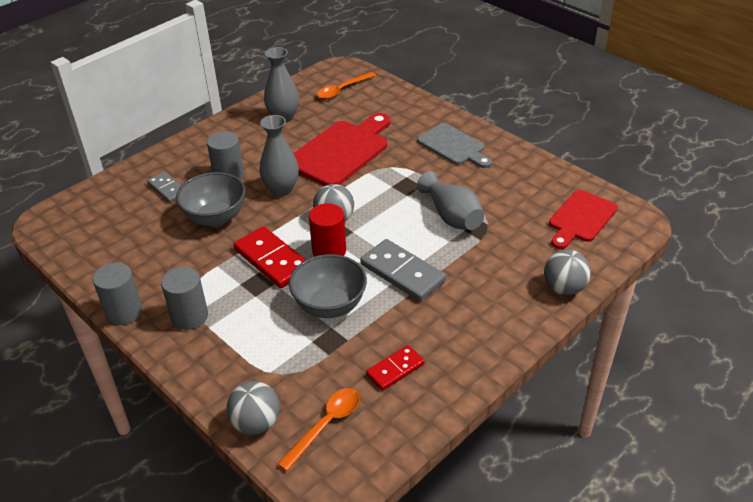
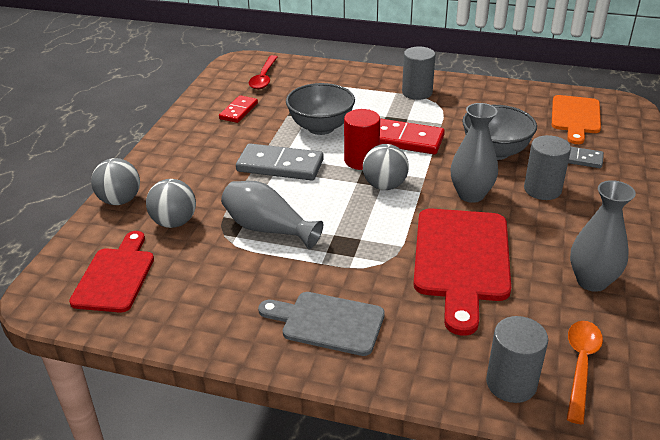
camera: 150 degrees right, 5 degrees down
(103, 225) = (575, 117): none -> orange cutting board
(124, 312) = (465, 82): grey cylinder -> grey cylinder (511, 383)
(256, 423) = (308, 67): grey ball -> grey ball (174, 222)
(326, 425) = (264, 78): orange spoon -> red spoon

